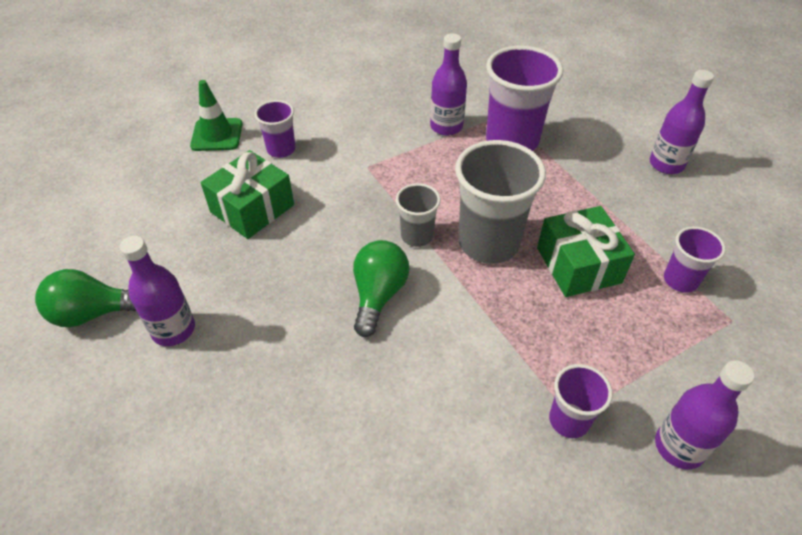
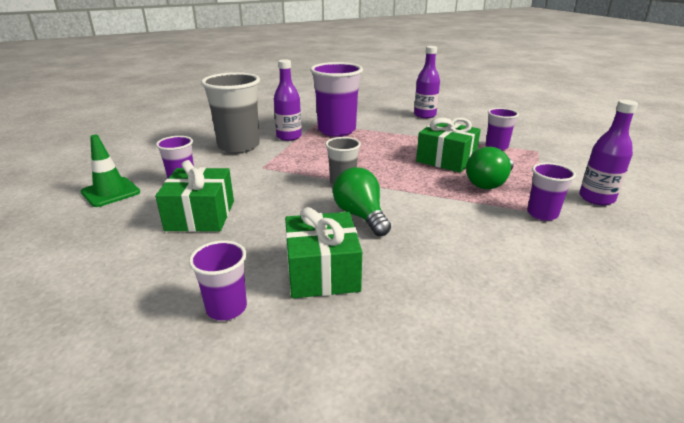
camera: 40 degrees left, 20 degrees down
(93, 313) = (121, 341): green light bulb -> green light bulb (489, 183)
(173, 329) = (226, 308): purple bottle -> purple cup
(271, 341) = (322, 272): none -> green gift
(488, 243) = (388, 169): grey cup -> grey cup (239, 146)

